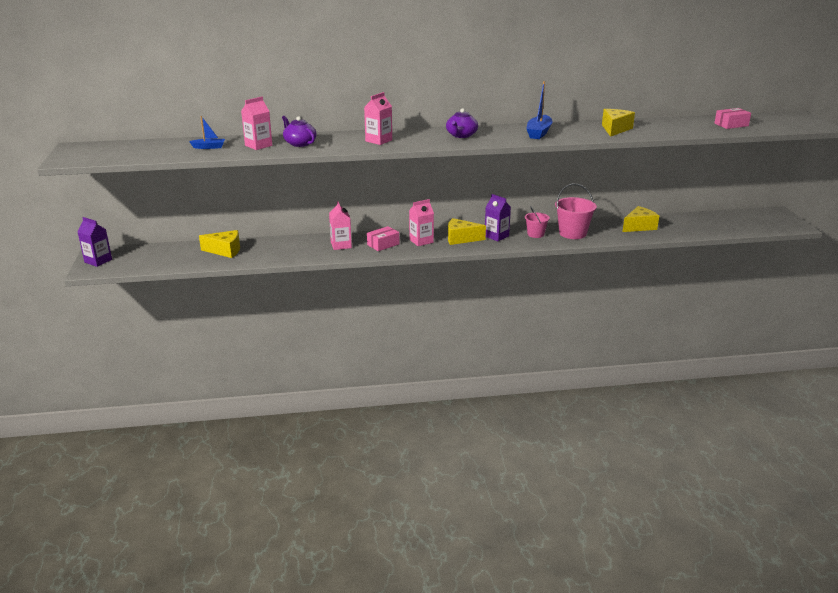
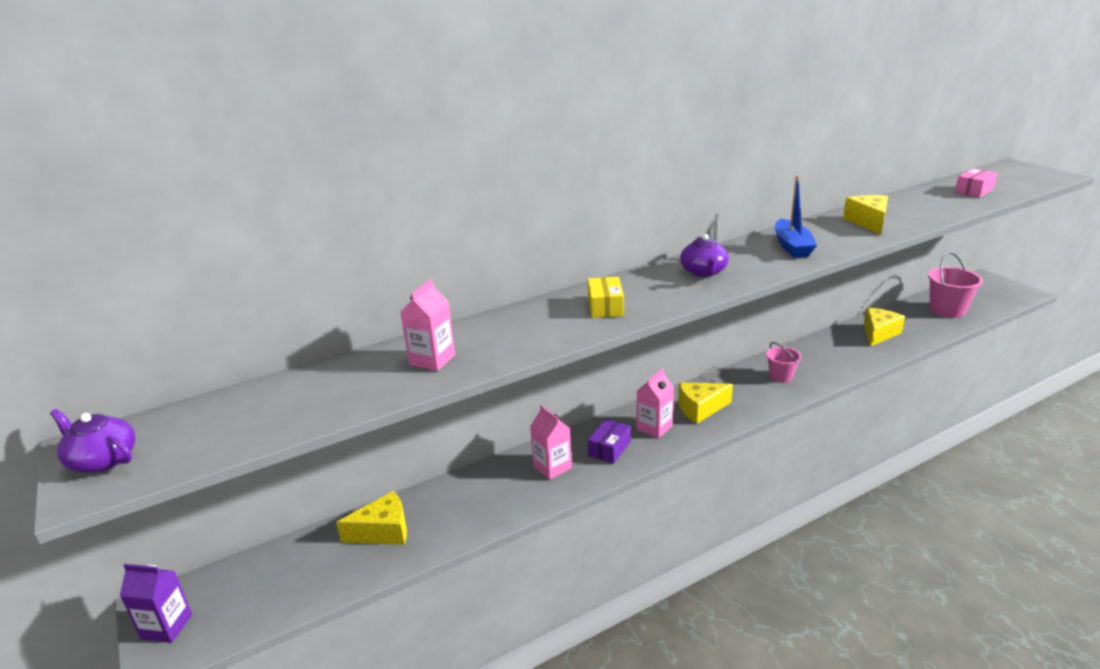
camera: 20 degrees left, 0 degrees up
(209, 147) = (350, 383): blue boat -> none
(299, 143) = (494, 339): purple teapot -> purple teapot (102, 460)
(378, 140) = (605, 307): pink carton -> yellow box
(383, 244) = (609, 448): pink box -> purple box
(496, 236) = (739, 392): purple carton -> none
(572, 233) = (820, 363): pink bucket -> pink bucket (947, 310)

